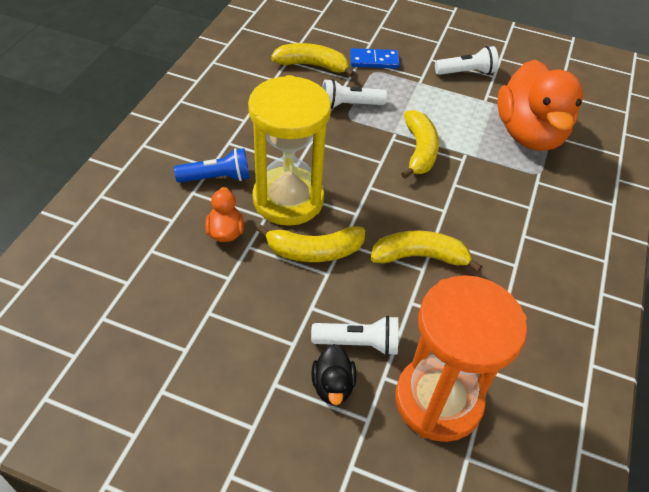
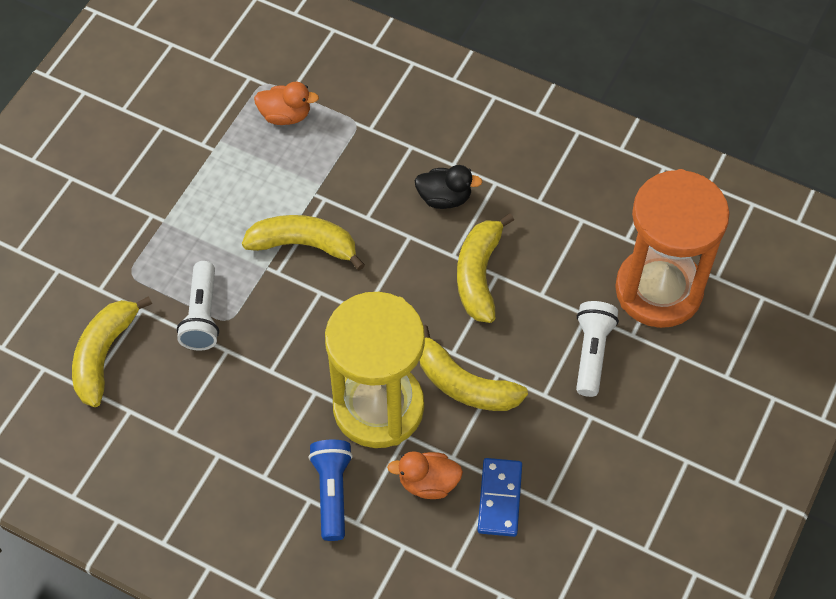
camera: 80 degrees left, 10 degrees up
(314, 251) = (464, 384): yellow banana -> yellow banana turned 120 degrees clockwise
(332, 385) = (641, 383): black duck -> black duck (444, 198)
(374, 60) = (104, 270): blue domino -> blue domino (499, 498)
(466, 72) = (149, 158): white flashlight -> none
(529, 134) = (285, 115): orange duck -> orange duck, size x0.43

